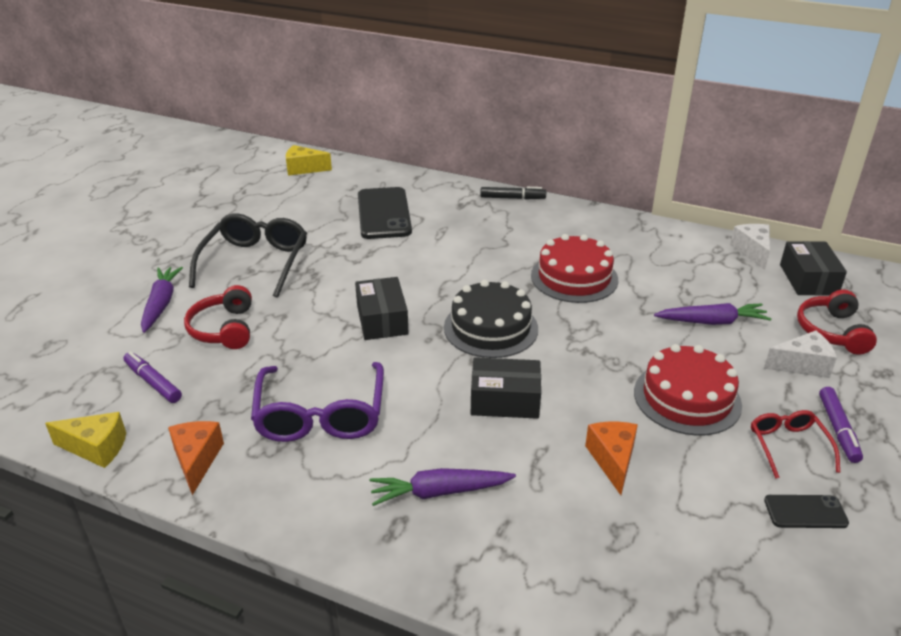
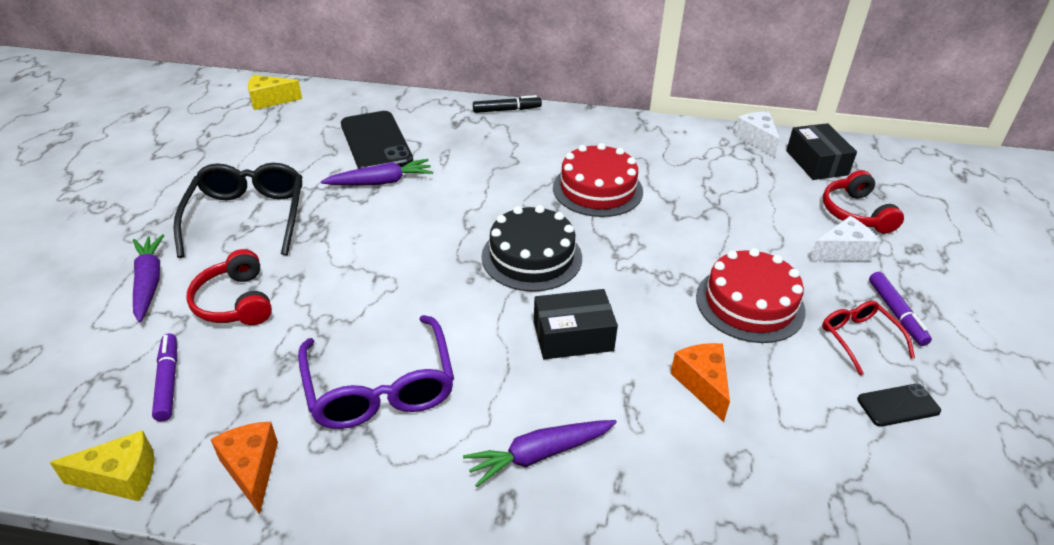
camera: 15 degrees left, 5 degrees up
(153, 382) = (168, 381): purple marker -> purple marker turned 45 degrees clockwise
(382, 320) = (413, 264): black box -> none
(712, 322) = (745, 219): purple carrot -> purple carrot (381, 182)

